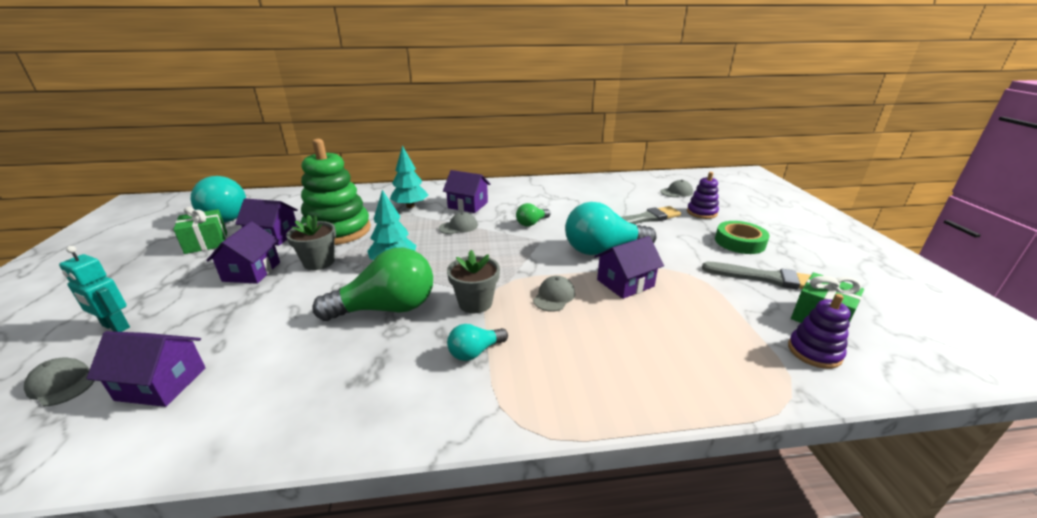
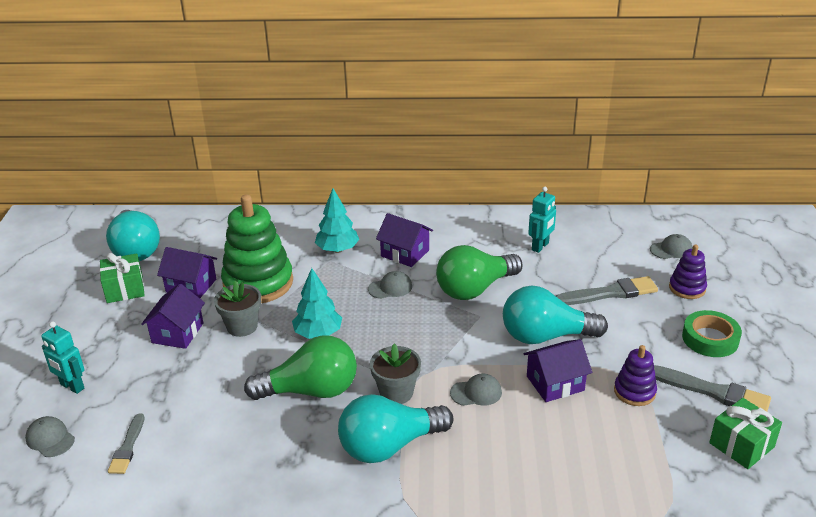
camera: 10 degrees right, 5 degrees up
(161, 384) = (127, 447): purple house -> grey brush
(475, 352) = (389, 446): turquoise light bulb -> turquoise light bulb, size x2.02
(531, 223) = (475, 289): green light bulb -> green light bulb, size x2.02
(554, 296) = (476, 392): grey cap -> grey cap turned 45 degrees clockwise
(576, 195) = (540, 246): none -> turquoise robot
(814, 352) = (710, 480): purple stacking toy -> purple stacking toy (634, 392)

